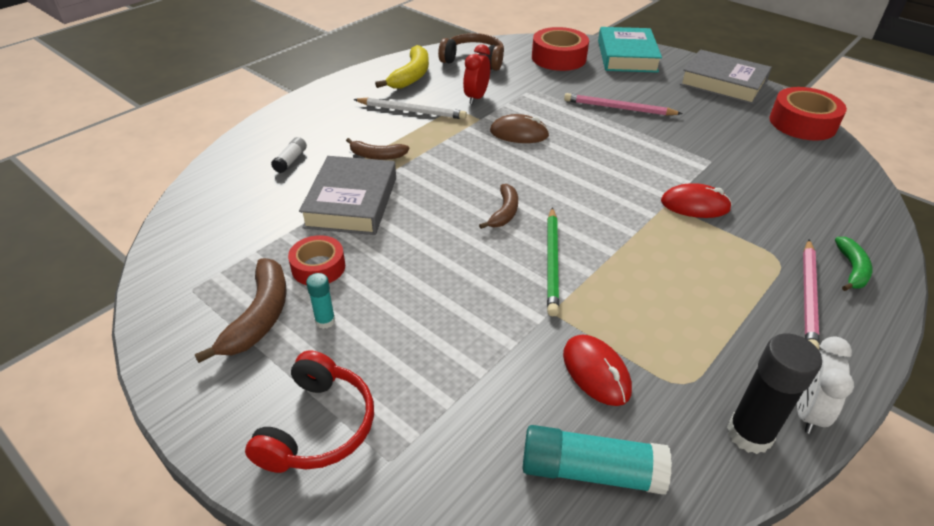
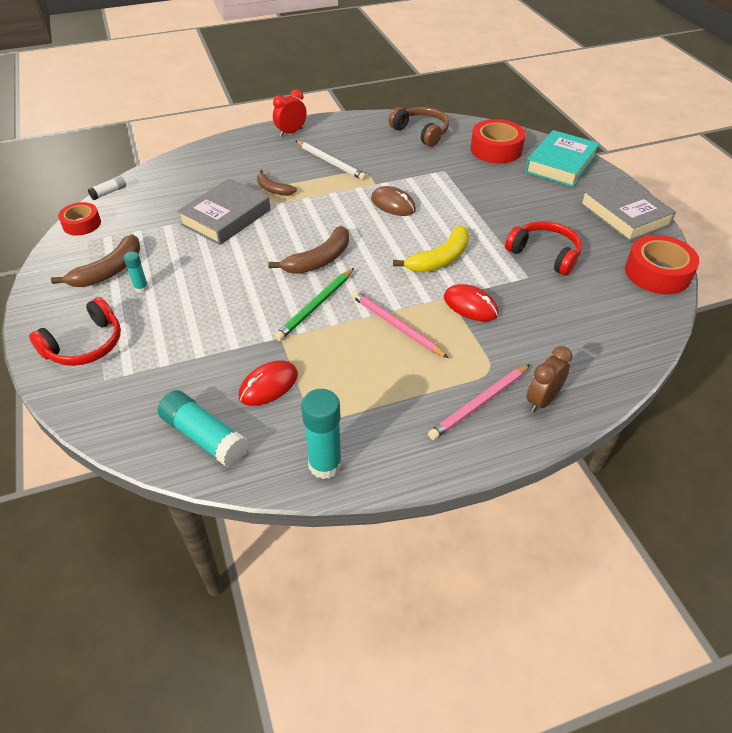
camera: 30 degrees right, 5 degrees up
(290, 161) = (214, 175): white glue stick -> white glue stick (109, 192)
(318, 267) = (167, 253): red tape -> red tape (82, 224)
(411, 76) = (358, 133): yellow banana -> yellow banana (440, 259)
(476, 97) = (390, 165): red clock -> red clock (291, 132)
(504, 212) = (319, 260): brown banana -> brown banana, size x1.59
(596, 372) = (268, 385): red mouse -> red mouse turned 45 degrees clockwise
(618, 108) = (498, 208): pink pencil -> pink pencil (396, 326)
(702, 136) = (544, 254): none -> red headphones
(749, 434) = (325, 465): black glue stick -> turquoise glue stick
(806, 411) = (381, 471): white clock -> none
(851, 269) = (542, 400): green banana -> brown clock

